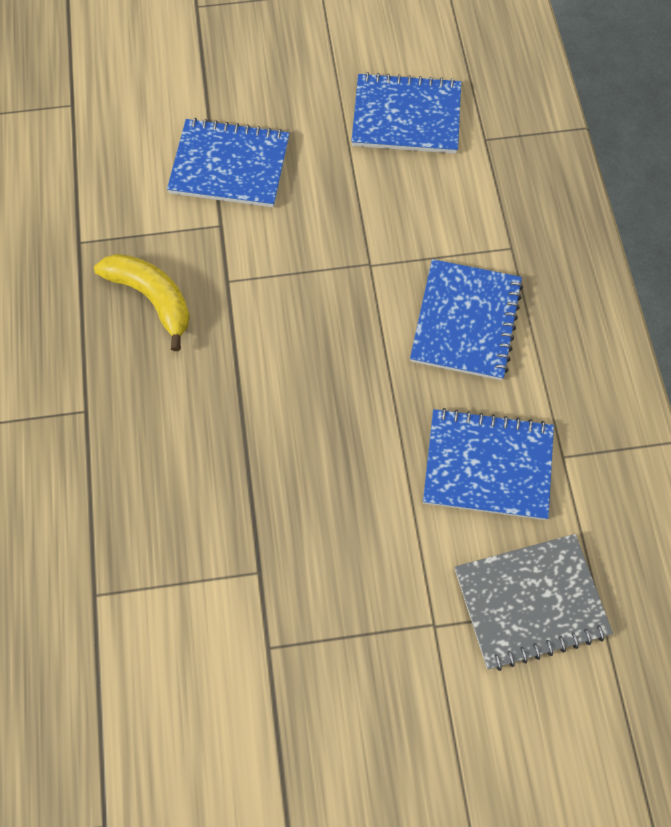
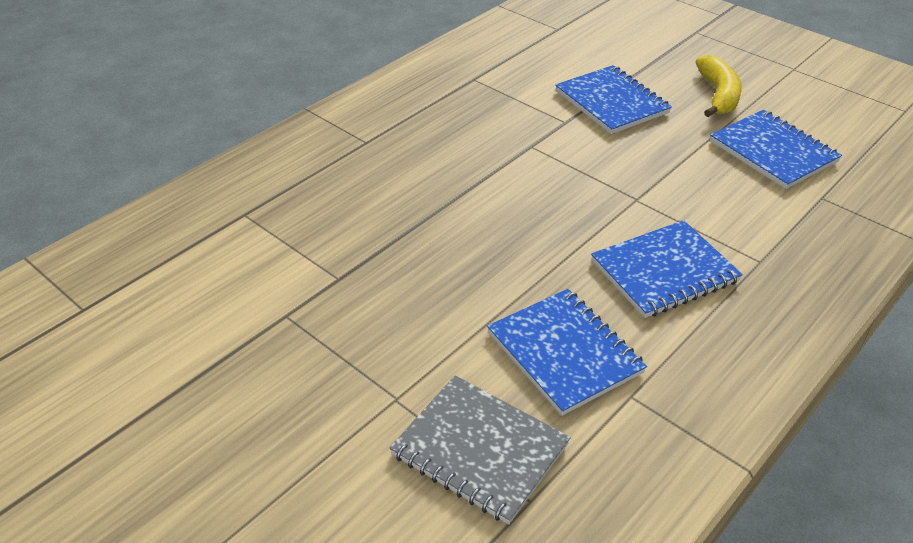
camera: 50 degrees right, 25 degrees down
(152, 298) = (476, 124): yellow banana -> yellow banana (718, 95)

